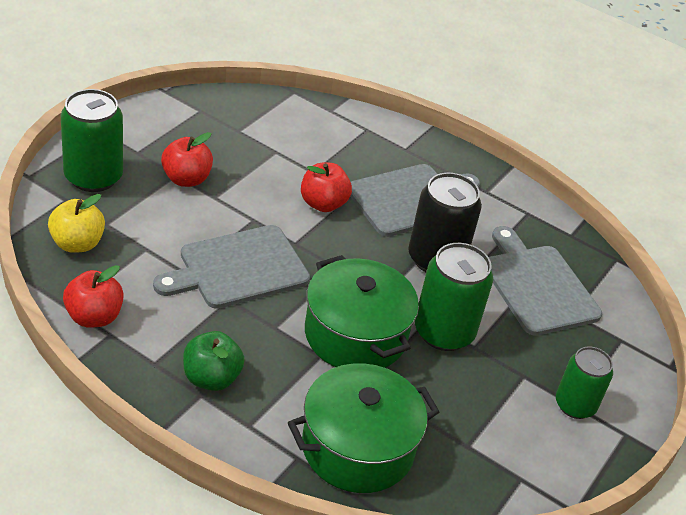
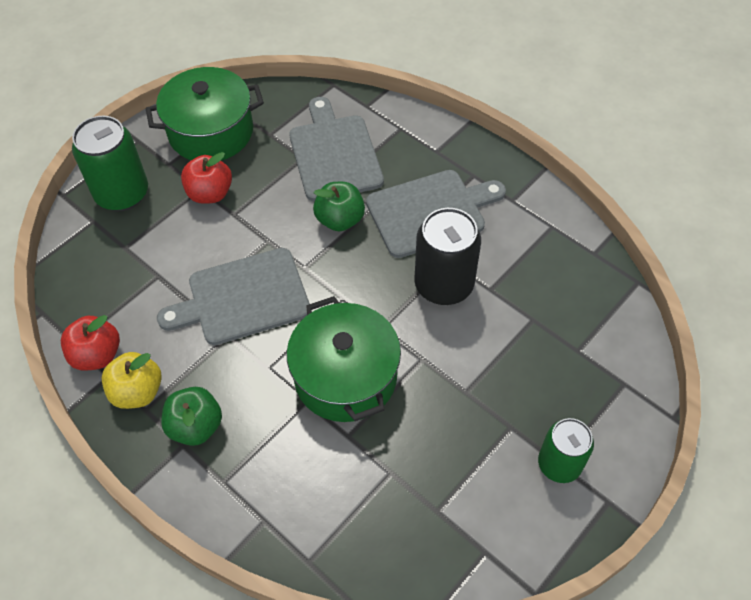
camera: 15 degrees right, 15 degrees up
(77, 243) = (95, 271): yellow apple -> yellow apple (137, 392)
(323, 204) = (340, 219): red apple -> green apple
(357, 447) = (325, 510): green pot -> green pot (211, 132)
(444, 332) = (436, 373): green can -> none
(537, 286) = (545, 317): grey cutting board -> grey cutting board (334, 154)

